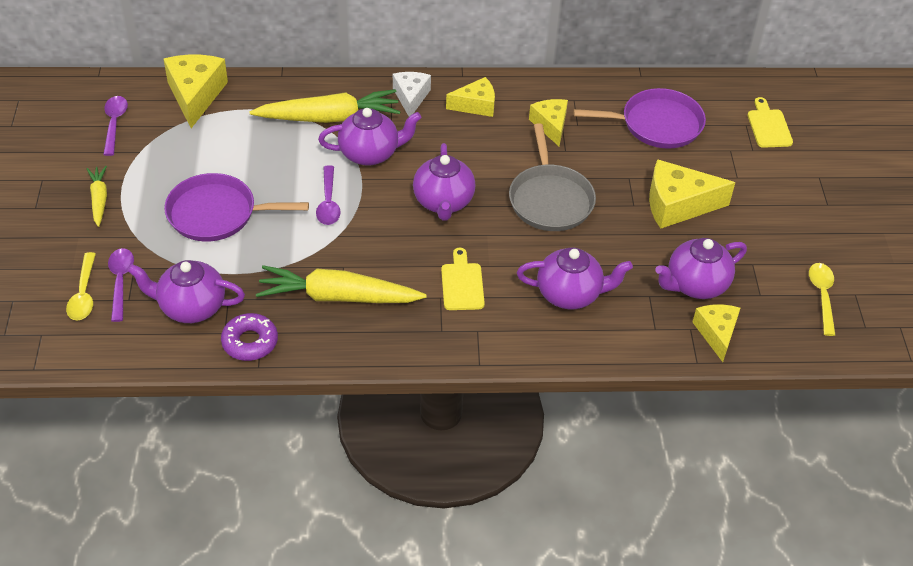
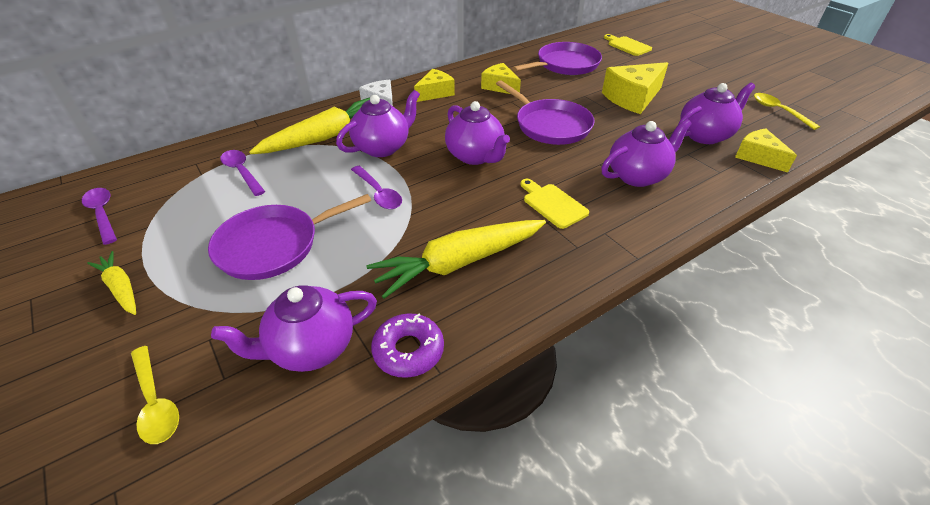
camera: 30 degrees left, 5 degrees down
(120, 282) = (200, 362): purple spoon -> purple spoon (242, 172)
(195, 95) = (182, 163): yellow cheese -> none
(550, 199) = (550, 125): grey pan -> purple pan
(695, 285) = (705, 135): purple teapot -> purple teapot turned 150 degrees counterclockwise

